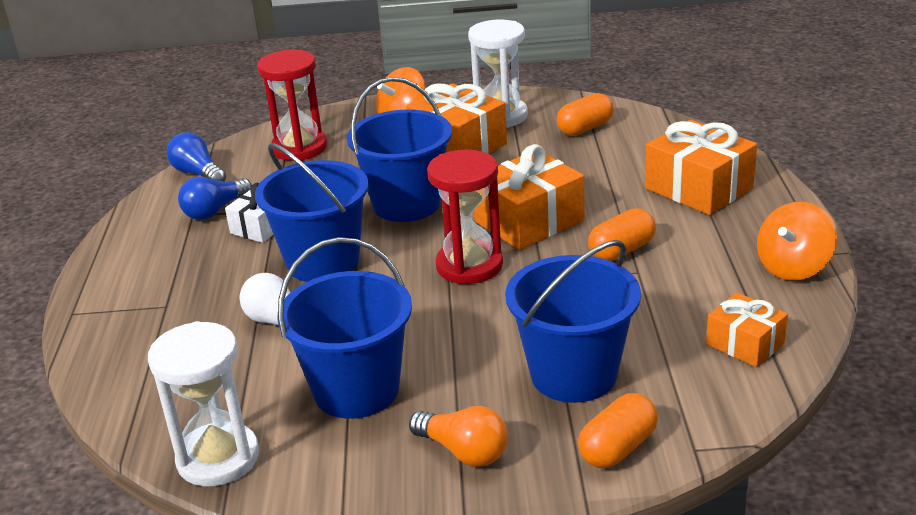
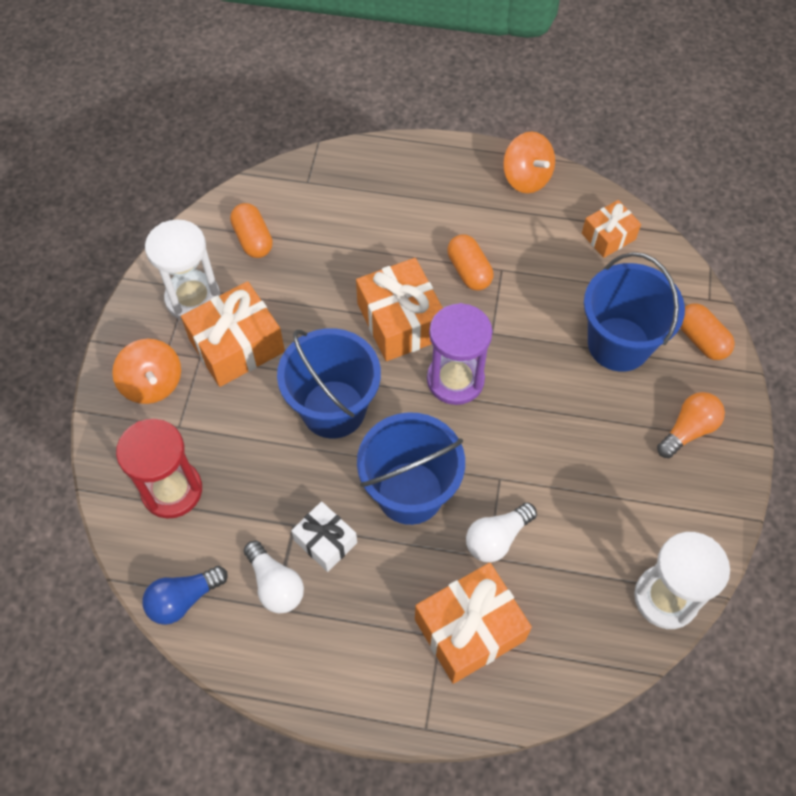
camera: 80 degrees left, 30 degrees up
(215, 211) = (275, 584): blue light bulb -> white light bulb
(356, 390) = (604, 489): blue bucket -> none
(469, 266) = (455, 380): red hourglass -> purple hourglass
(698, 188) = (395, 194): orange gift -> orange gift (469, 629)

